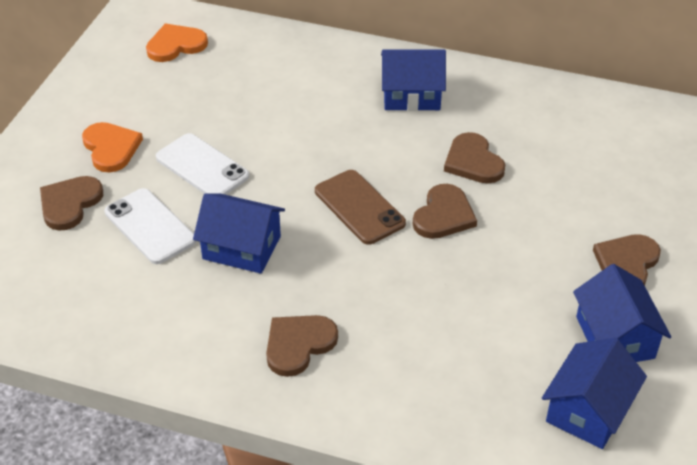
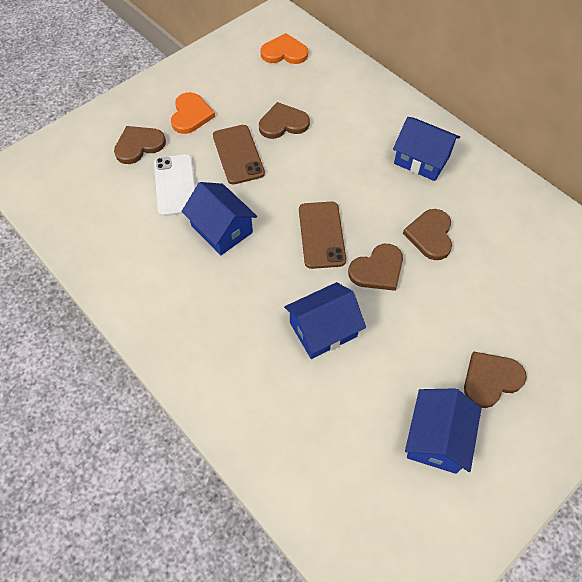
camera: 30 degrees right, 15 degrees up
(202, 167) = (238, 154): white phone -> brown phone
(298, 344) = (207, 323): brown heart -> brown heart (283, 123)
(588, 410) = (373, 488): blue house -> blue house (323, 329)

